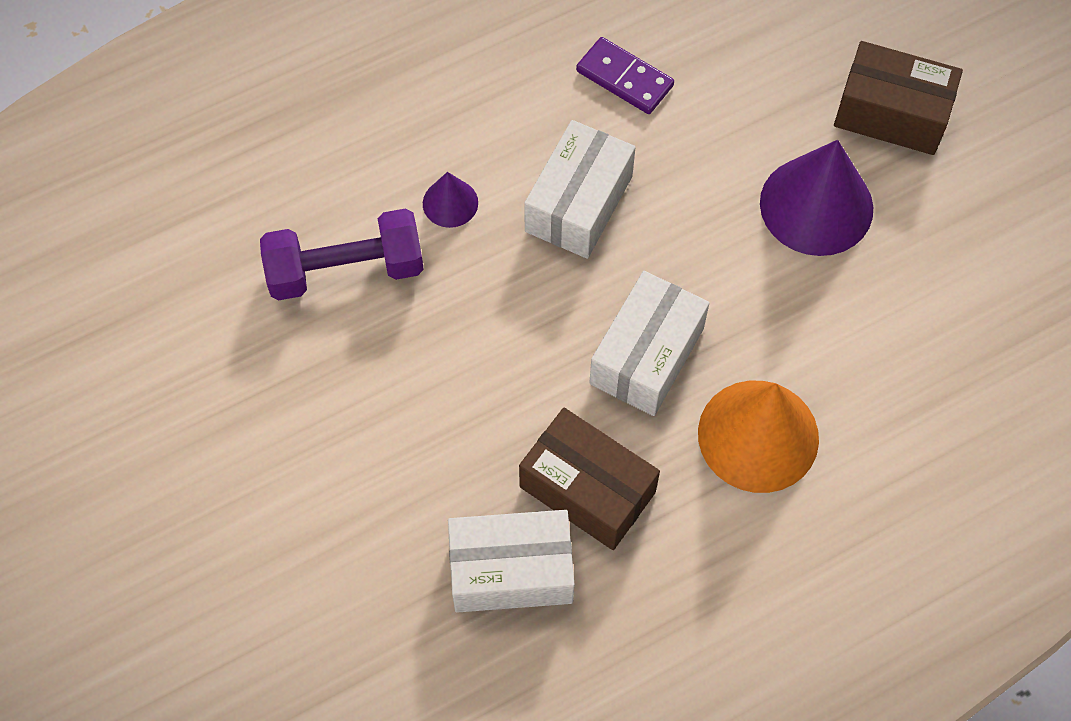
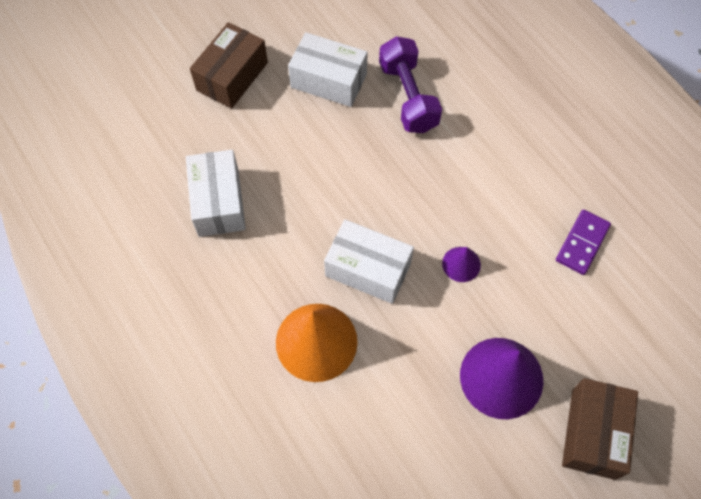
camera: 85 degrees right, 0 degrees up
(450, 203) = (464, 147): purple cone -> purple cone (461, 264)
(579, 204) = (476, 221): white box -> white box (328, 81)
(587, 489) = (272, 240): brown box -> brown box (232, 76)

